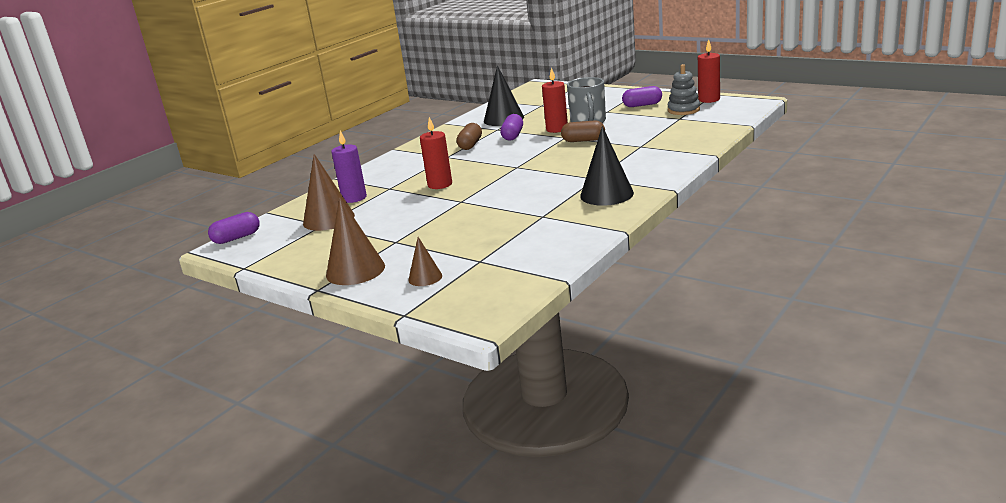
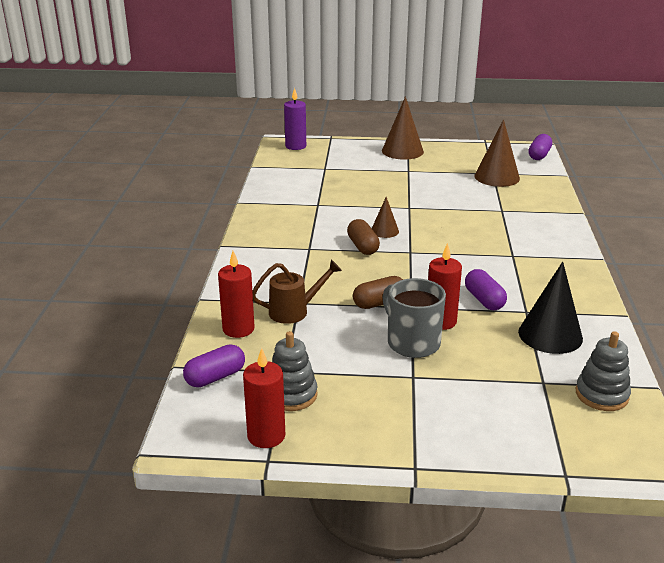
camera: 145 degrees right, 5 degrees up
(354, 198) = (514, 196): purple candle -> purple candle (295, 146)
(425, 277) = (347, 154): brown cone -> brown cone (384, 231)
(440, 184) = (457, 220): red candle -> red candle (238, 329)
(470, 145) = (514, 276): brown capsule -> brown capsule (363, 246)
(521, 100) = (601, 395): none -> grey stacking toy
(606, 194) = (280, 231): black cone -> none
(642, 105) = (369, 402): purple capsule -> purple capsule (215, 377)
(648, 141) = (294, 311): none -> brown watering can

